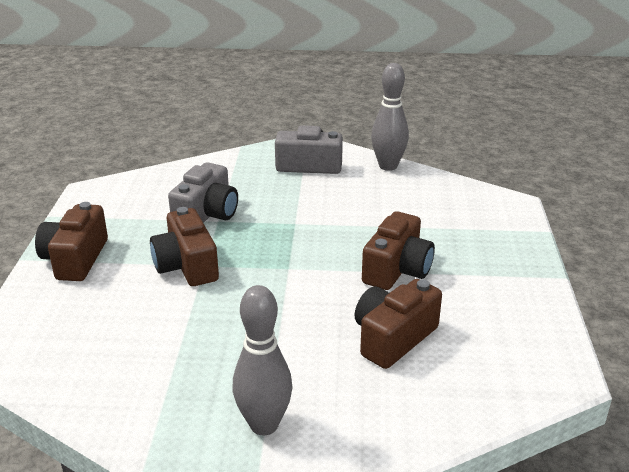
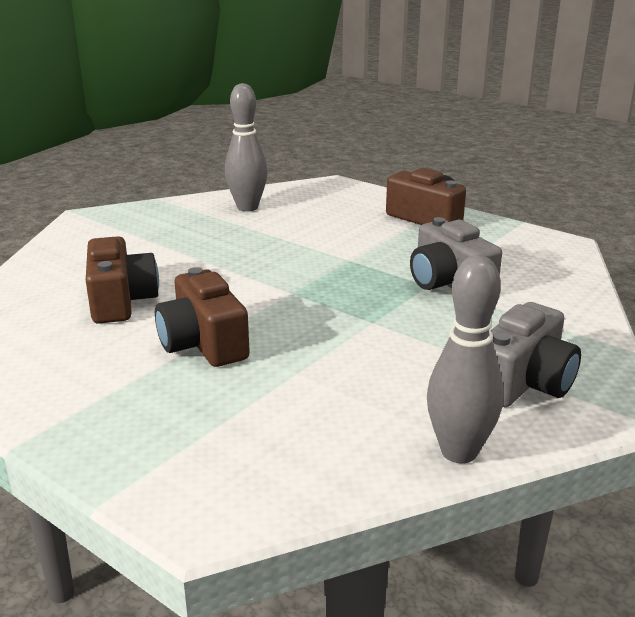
camera: 125 degrees right, 5 degrees down
(187, 265) = (359, 253): brown camera -> none
(264, 424) = (131, 232): grey bowling pin -> grey bowling pin (247, 207)

